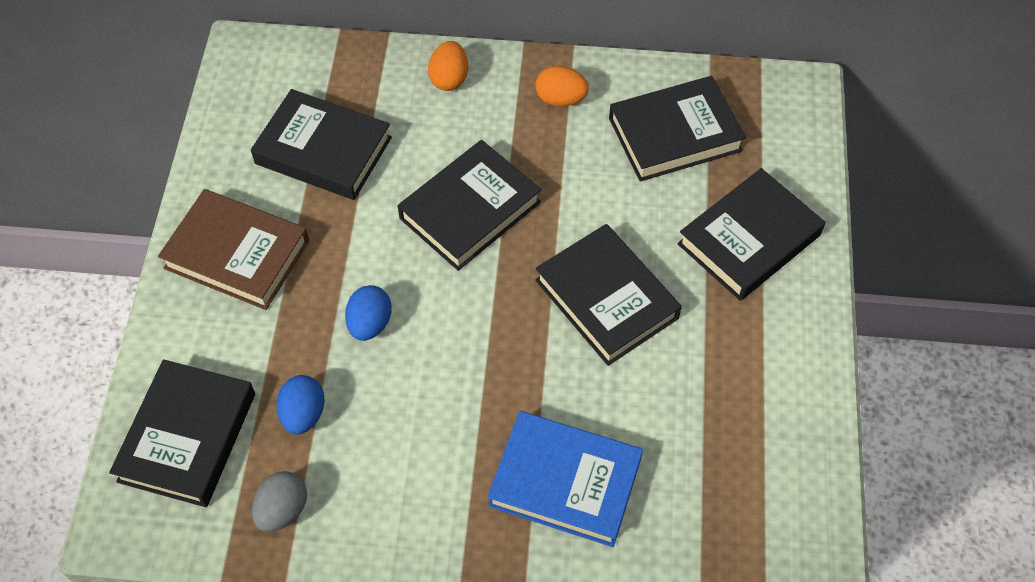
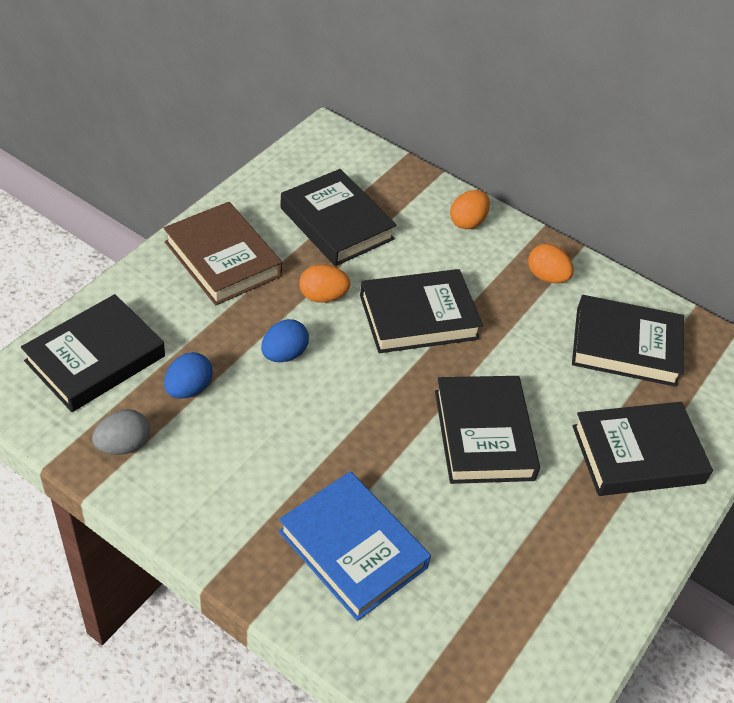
camera: 25 degrees right, 10 degrees down
(365, 240) = (323, 296): none -> orange egg

